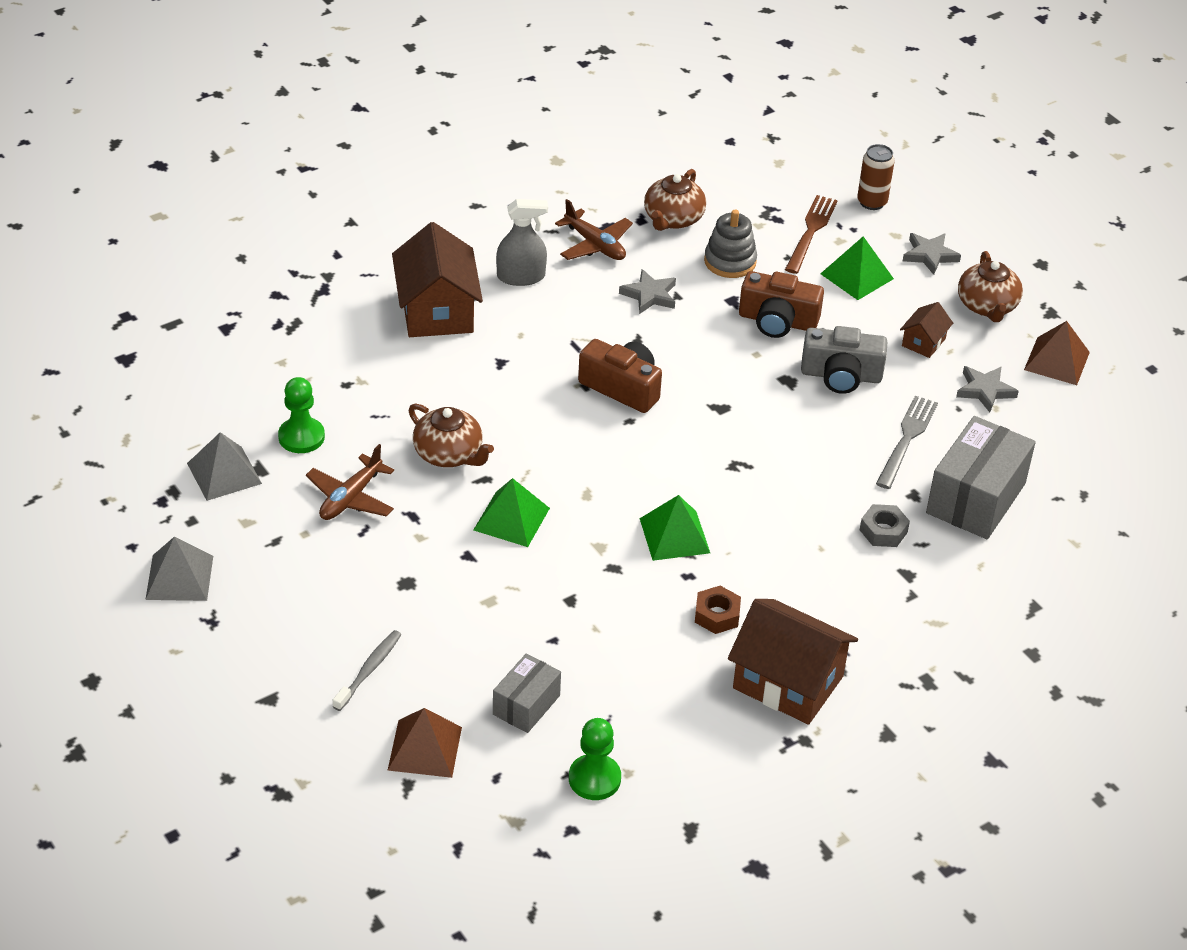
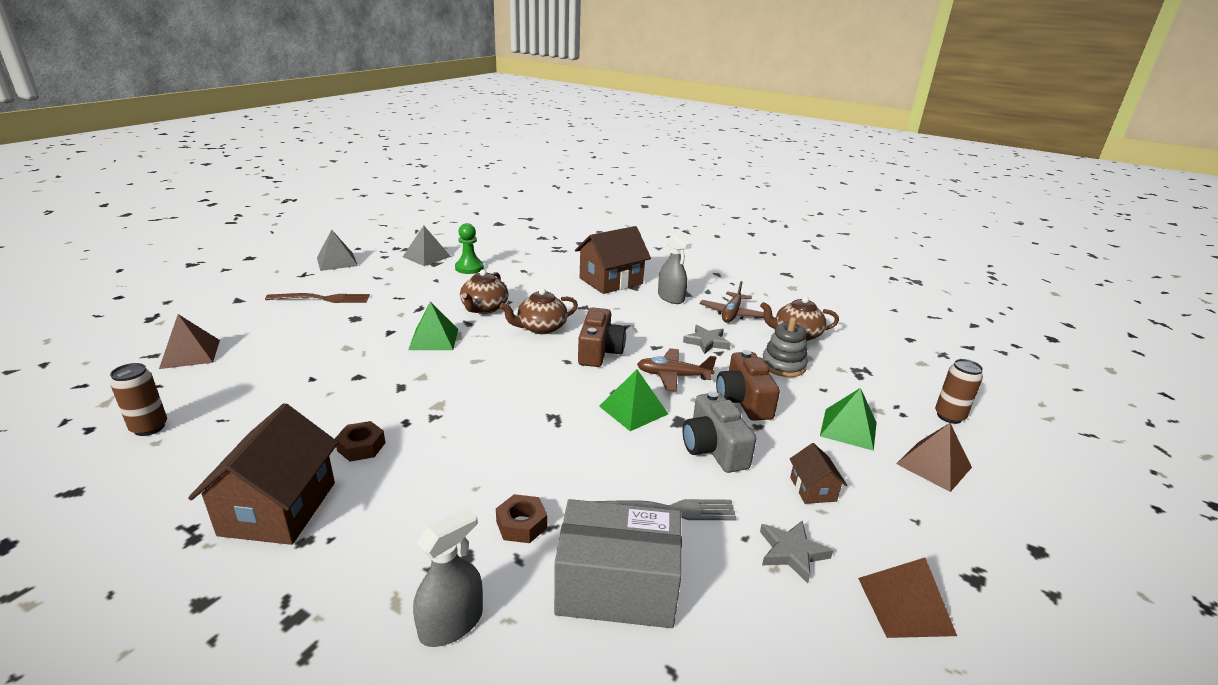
camera: 65 degrees right, 15 degrees down
(350, 498) = (425, 289): brown plane -> brown plane (673, 376)
(369, 670) = (268, 322): grey toothbrush -> none
(526, 705) = (237, 382): grey box -> none
(594, 779) = (149, 427): green pawn -> brown can
(674, 535) = (451, 406): green pyramid -> green pyramid (633, 410)
(811, 231) = (868, 394): brown fork -> brown fork (323, 299)
(883, 531) = (521, 524): grey nut -> brown nut
(923, 342) = (813, 489): brown house -> brown house turned 75 degrees clockwise
(929, 255) = (933, 465): grey star -> brown pyramid
(970, 596) = (451, 623): none -> grey spray bottle
(987, 306) = (918, 522): brown teapot -> brown teapot (541, 328)

